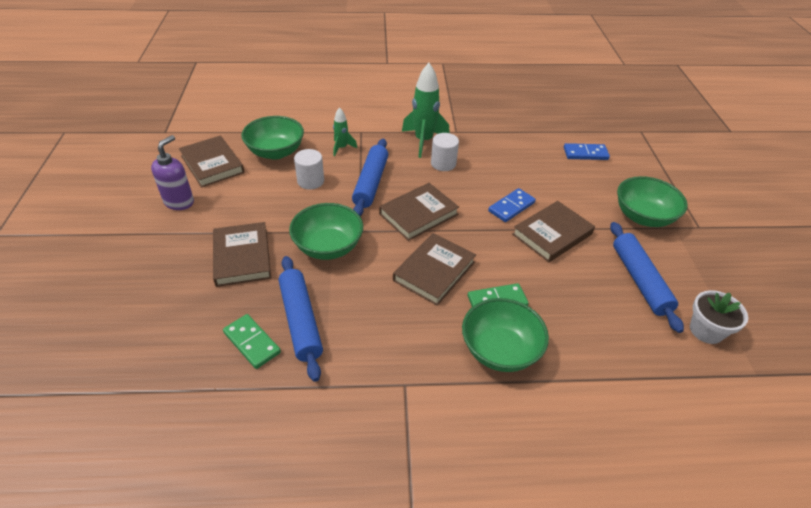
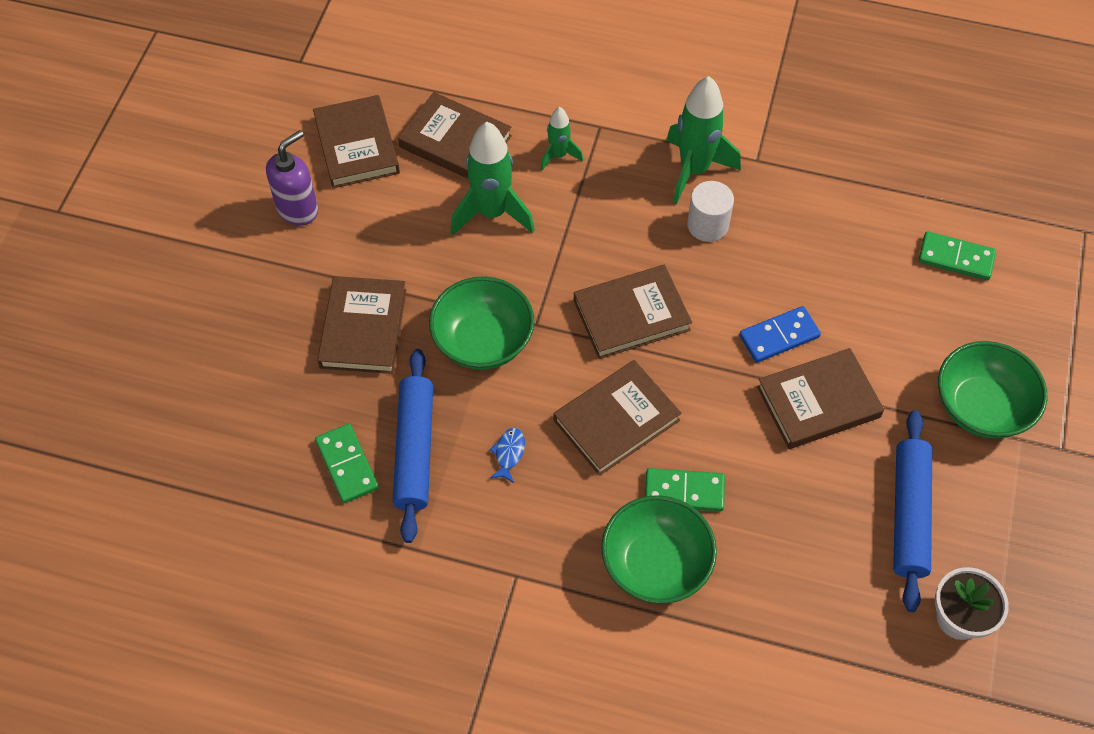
camera: 20 degrees right, 15 degrees up
(276, 152) = (455, 141): green bowl -> brown book
(310, 181) = (492, 213): white cylinder -> green rocket
(369, 307) = (509, 453): none -> blue fish
(370, 183) = (580, 238): blue rolling pin -> none
(585, 153) = (956, 258): blue domino -> green domino

